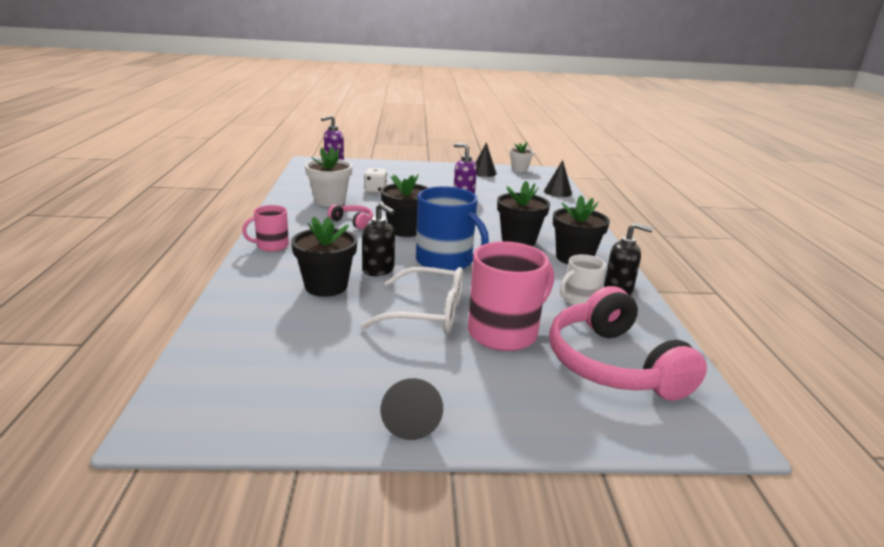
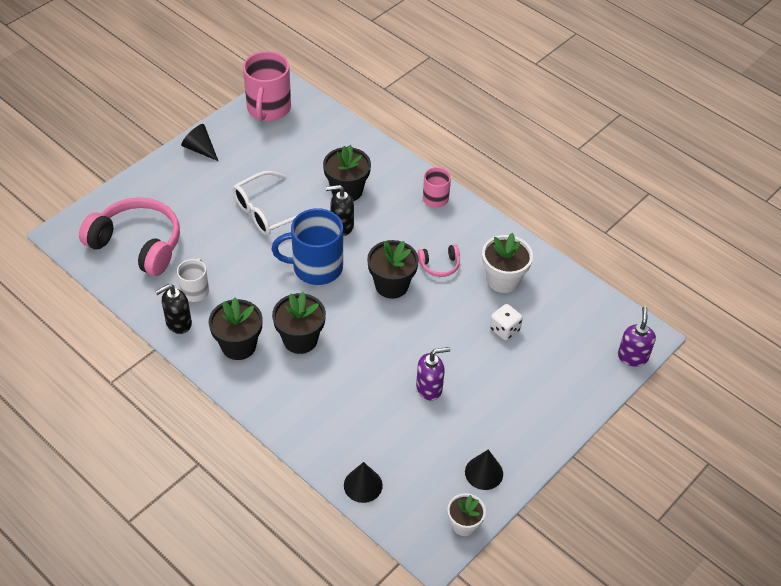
camera: 135 degrees right, 25 degrees up
(504, 332) = (212, 227): pink mug -> pink mug (268, 108)

